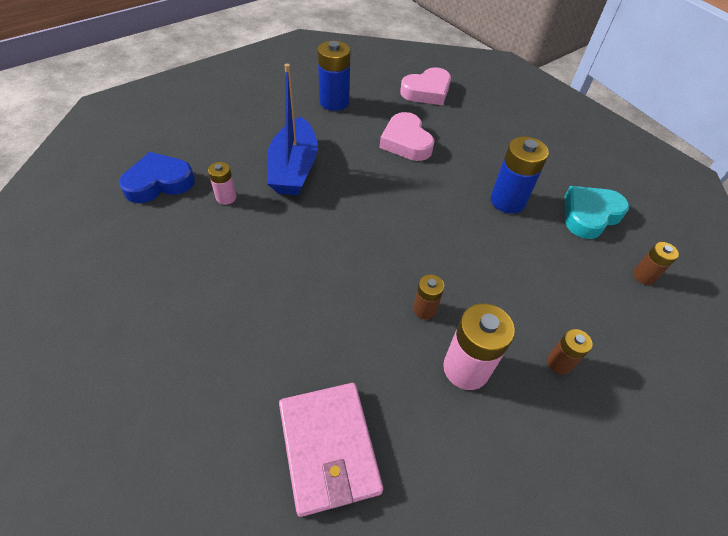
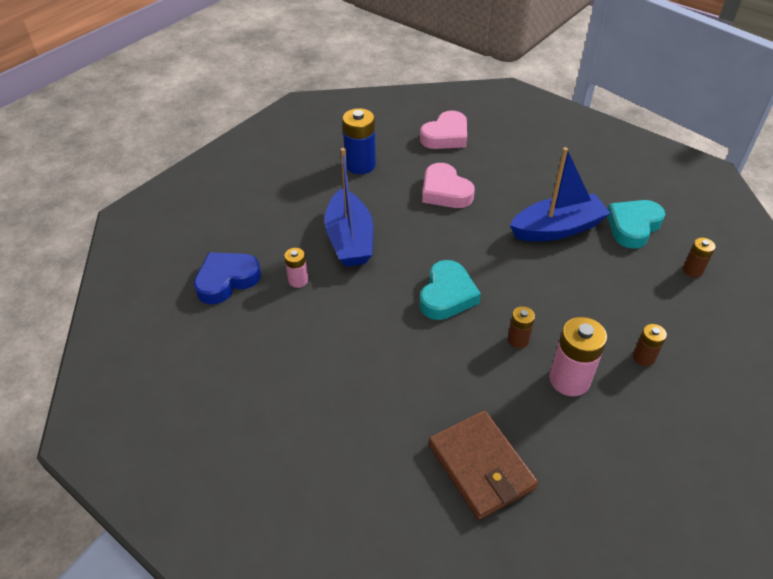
camera: 10 degrees left, 5 degrees down
(329, 448) = (481, 466): pink wallet -> brown wallet
(367, 244) = (447, 295): none -> turquoise heart
(507, 201) = (557, 229): blue battery -> blue boat

